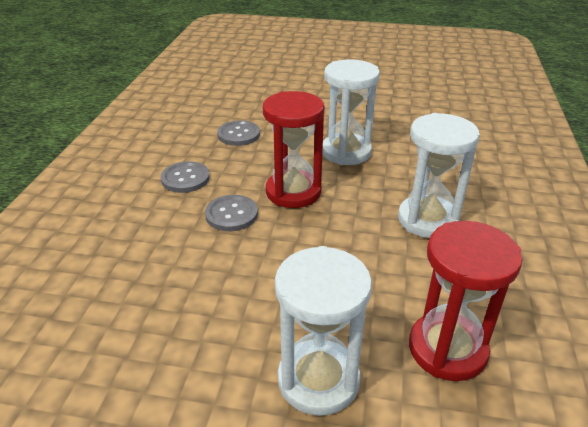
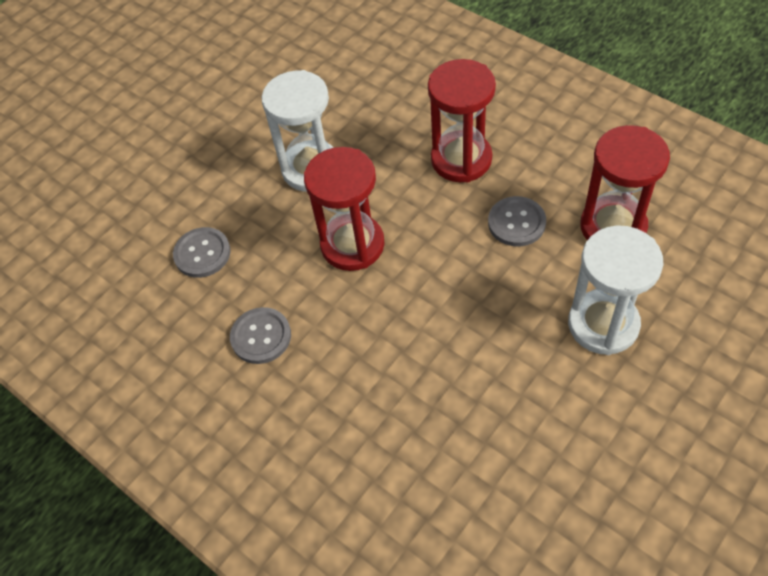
camera: 55 degrees left, 20 degrees up
(231, 214) = (357, 313): grey button -> grey button (516, 223)
(427, 219) = (461, 159): white hourglass -> red hourglass

